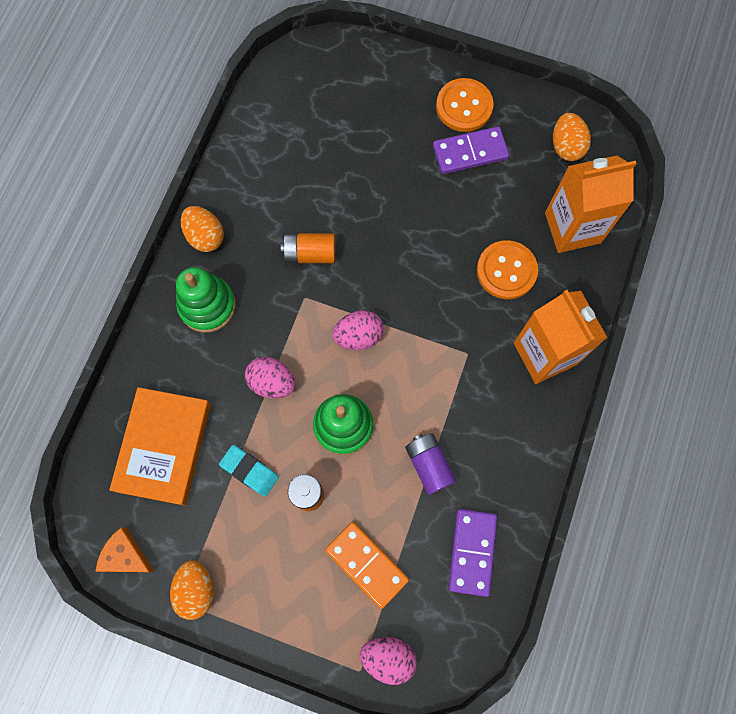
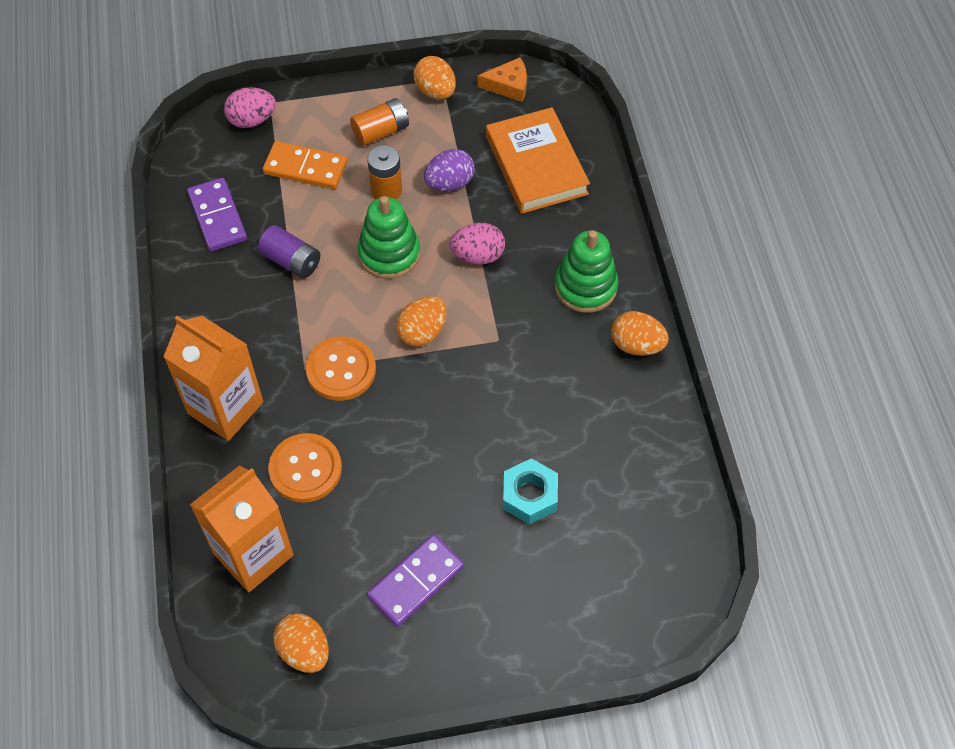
camera: 150 degrees right, 15 degrees down
(249, 471) = (449, 183): turquoise eraser -> purple egg
(310, 253) = (521, 382): orange battery -> orange battery (381, 131)
(358, 168) = (529, 495): none -> turquoise nut
(358, 336) = (422, 332): pink egg -> orange egg
(464, 106) = (454, 636): orange button -> orange button (341, 370)

